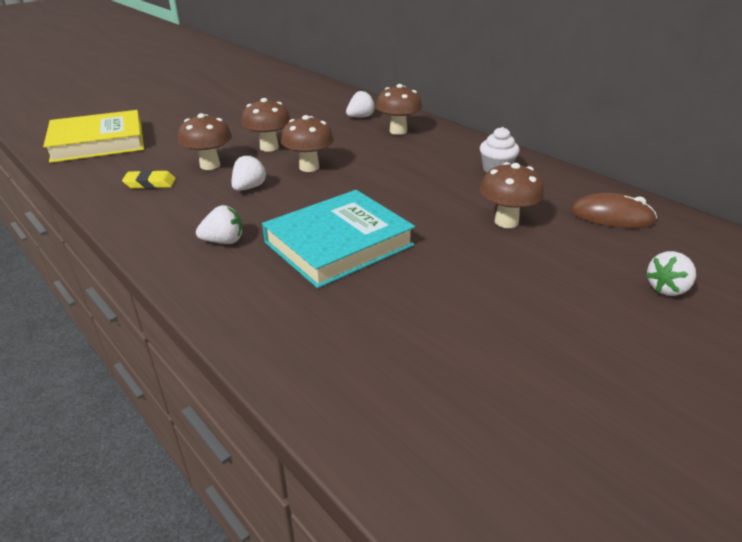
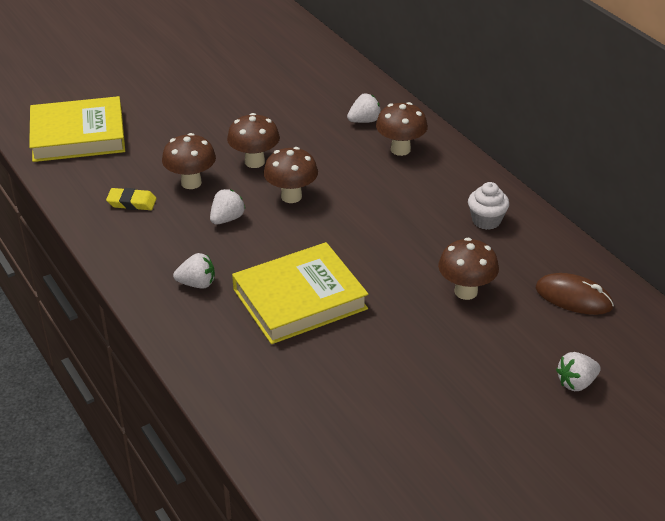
camera: 10 degrees right, 5 degrees up
(338, 243) = (299, 299): turquoise book -> yellow book

